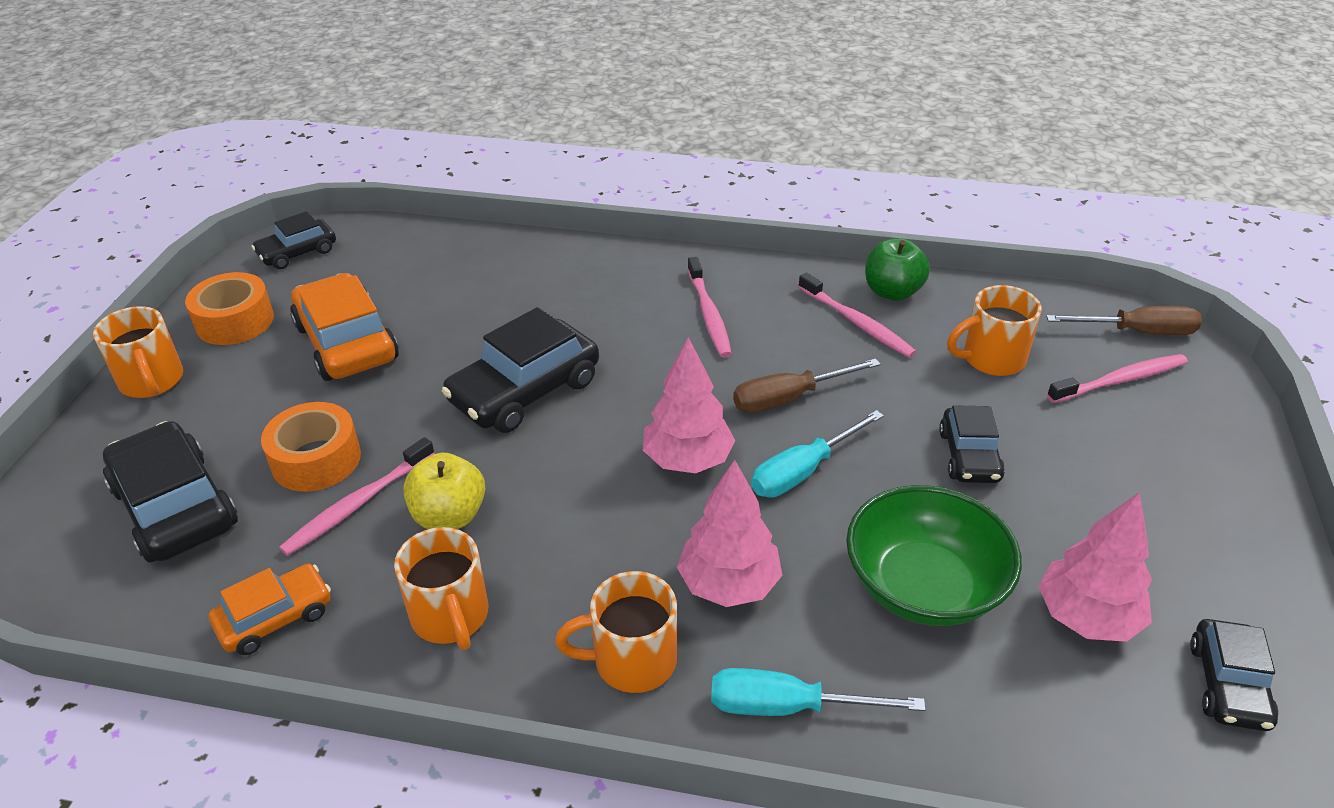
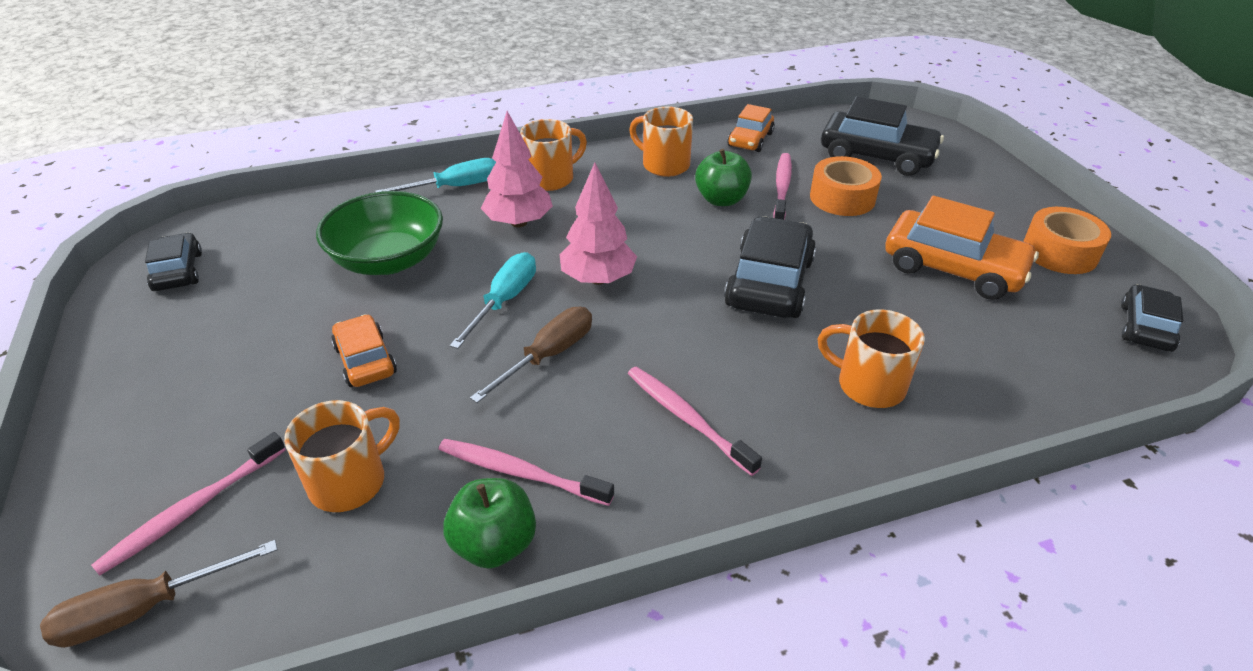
camera: 150 degrees right, 0 degrees up
(152, 382) = (1021, 199): orange mug -> orange mug (868, 385)
(449, 516) = (721, 200): yellow apple -> green apple
(969, 456) = (365, 360): black car -> orange car
(1086, 617) = (270, 278): pink tree -> none

